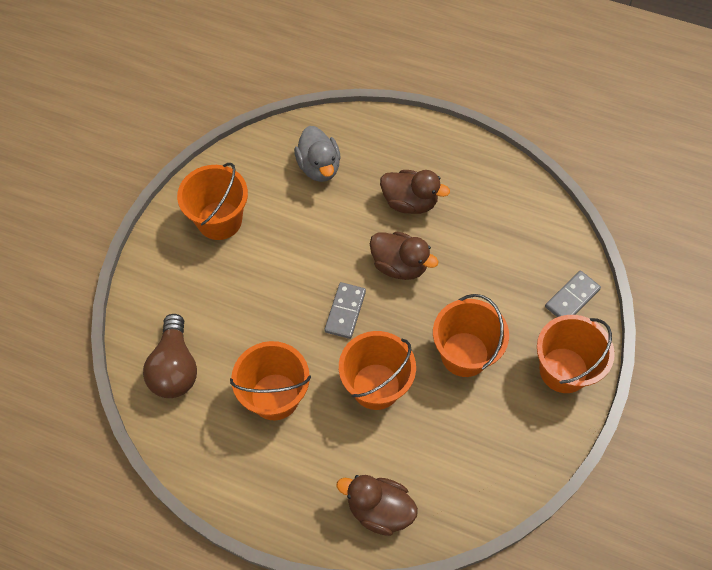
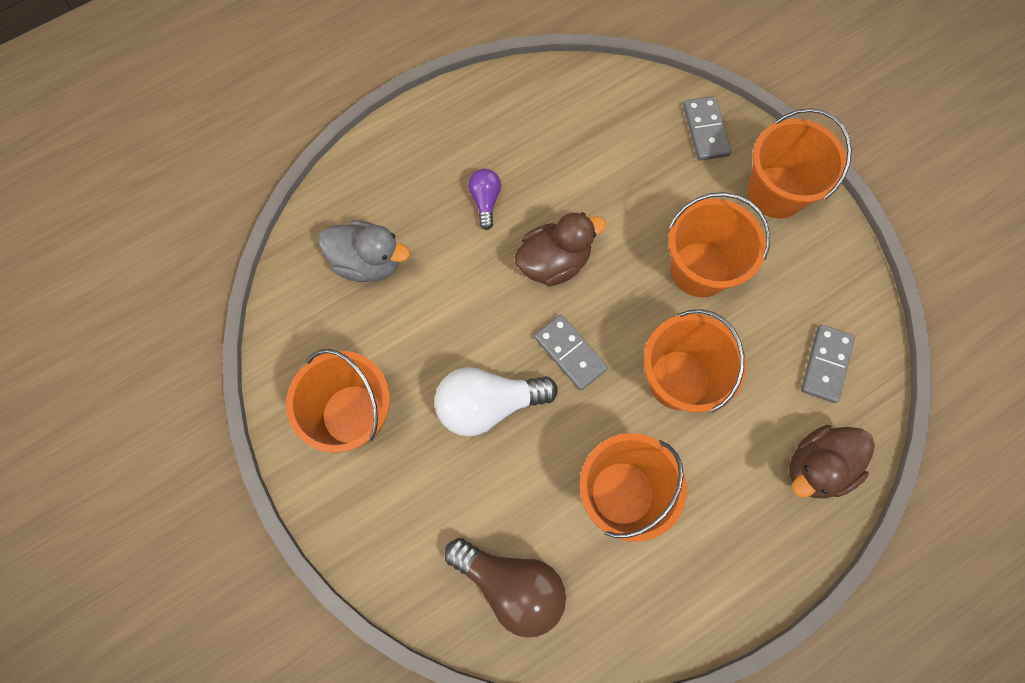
camera: 55 degrees left, 10 degrees up
(277, 286) = (488, 404): none -> white light bulb
(410, 202) = (485, 201): brown duck -> purple light bulb
(458, 474) = (825, 364): none -> grey domino

